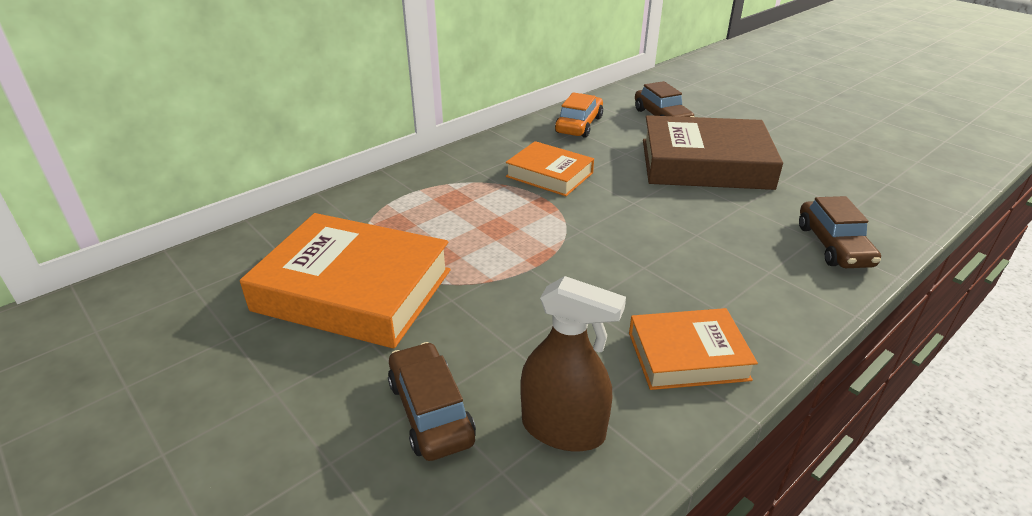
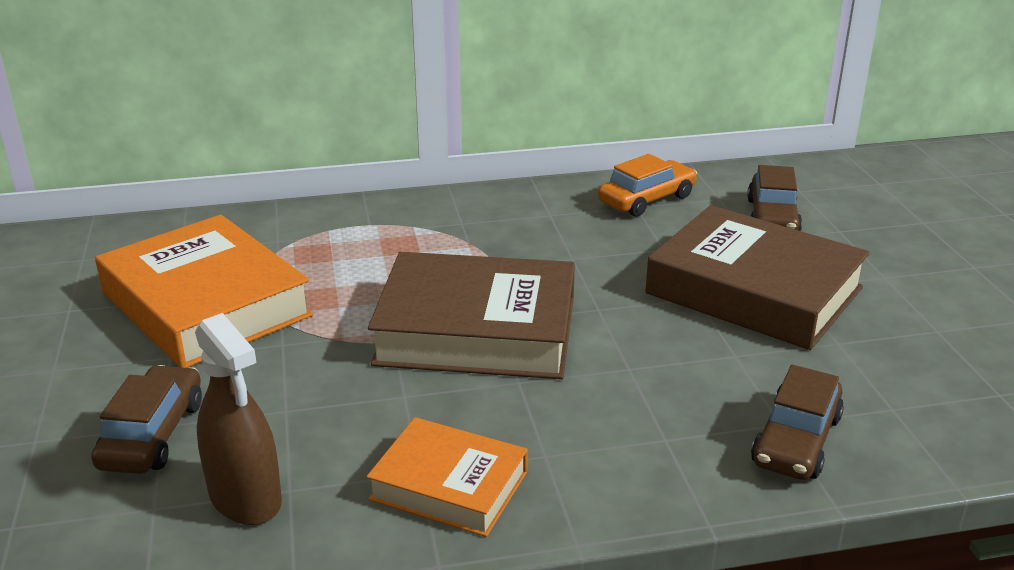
camera: 30 degrees right, 5 degrees down
(549, 175) = (537, 248): orange book -> none
(576, 241) = (477, 330): none -> brown book

